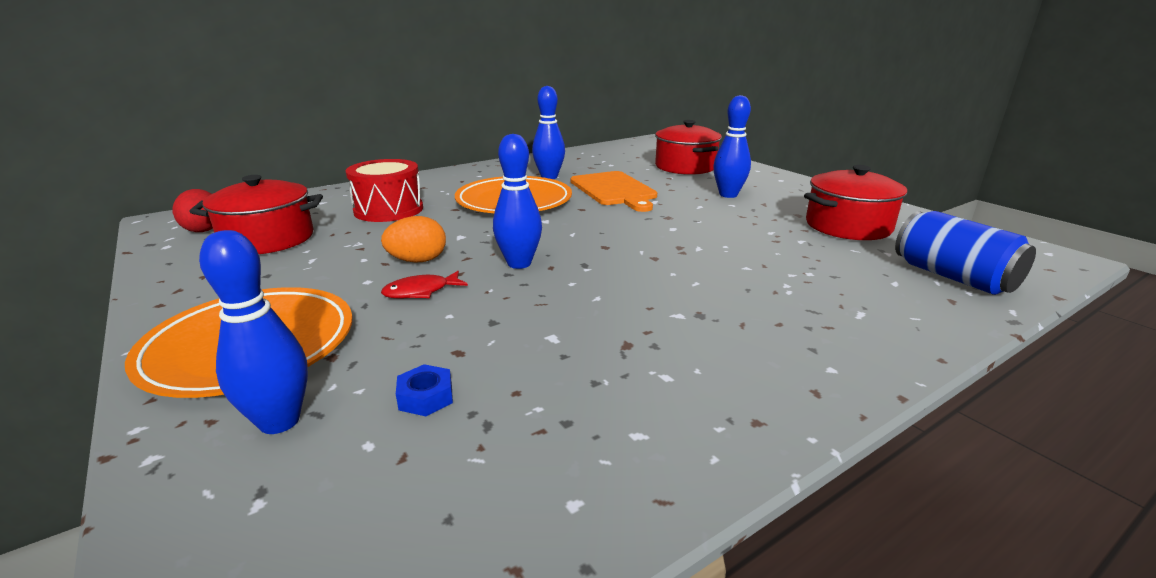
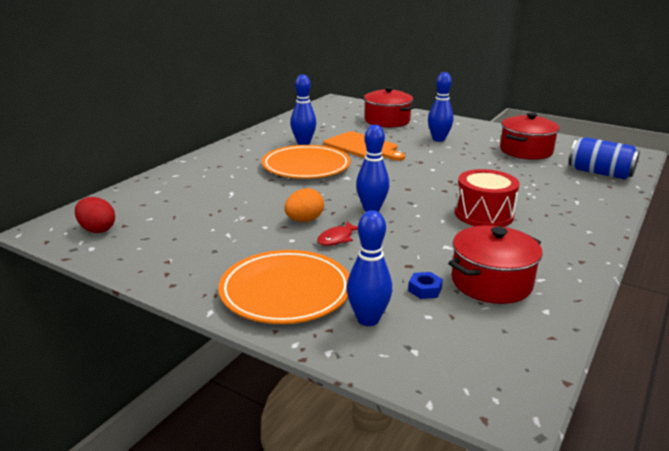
camera: 25 degrees left, 0 degrees up
(268, 239) = (167, 227): red pot -> red pot (491, 282)
(388, 210) = (223, 188): red drum -> red drum (484, 214)

